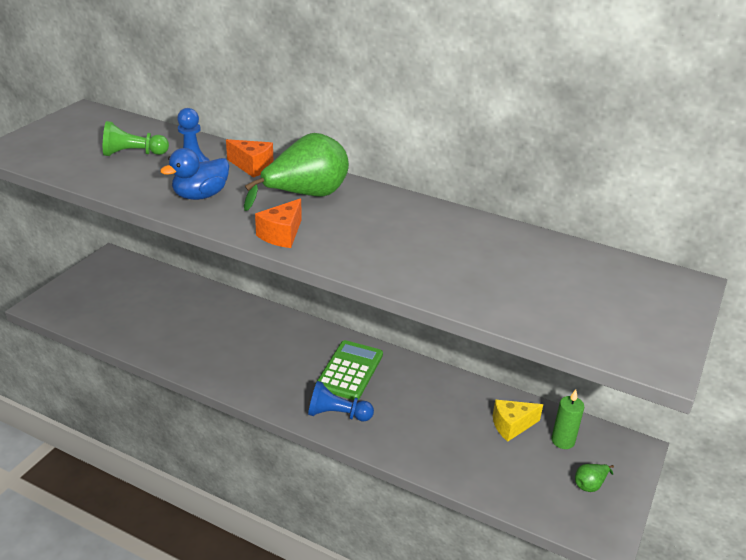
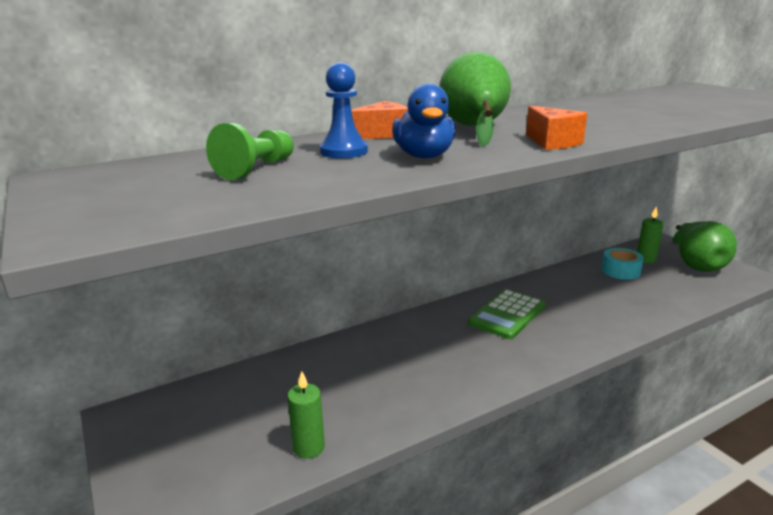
camera: 55 degrees left, 10 degrees down
(122, 333) = (309, 447): none -> green candle
(337, 414) = (567, 338): blue pawn -> none
(350, 371) = (507, 314): green calculator -> green calculator turned 105 degrees counterclockwise
(511, 426) = (620, 271): yellow cheese -> turquoise tape
(590, 485) = (696, 265): green pear -> green pear, size x2.32

